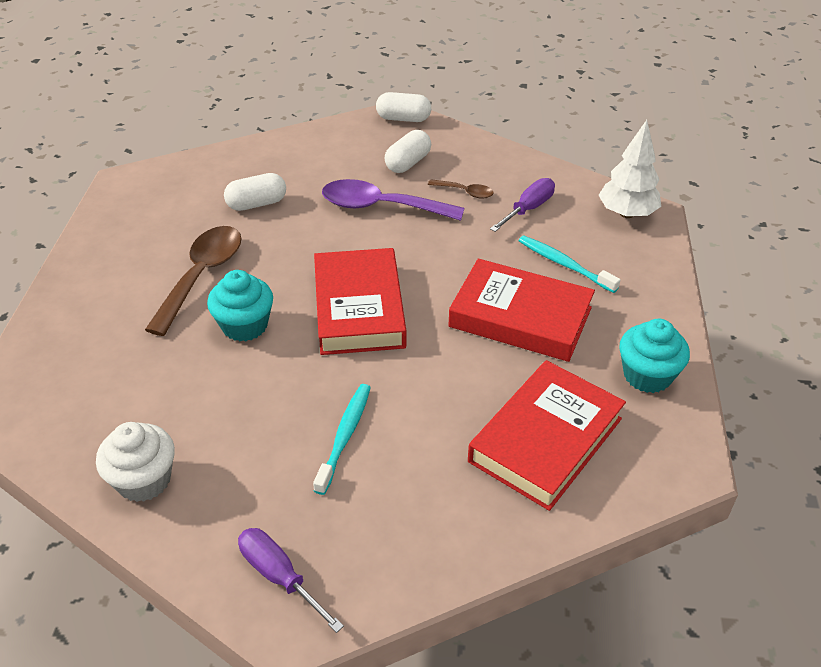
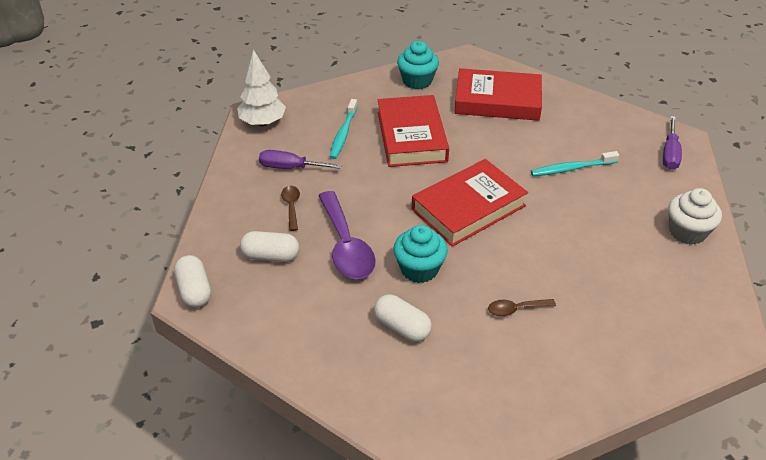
camera: 120 degrees left, 0 degrees up
(201, 276) = (516, 309): brown spoon -> brown spoon, size x0.48
(245, 325) = (538, 255): turquoise cupcake -> turquoise cupcake (419, 269)

